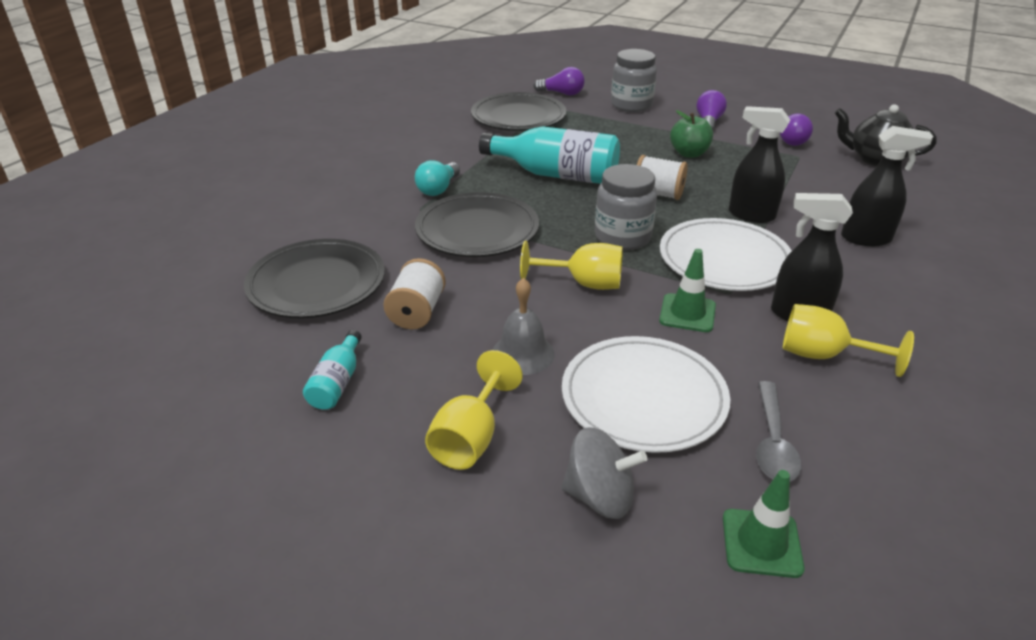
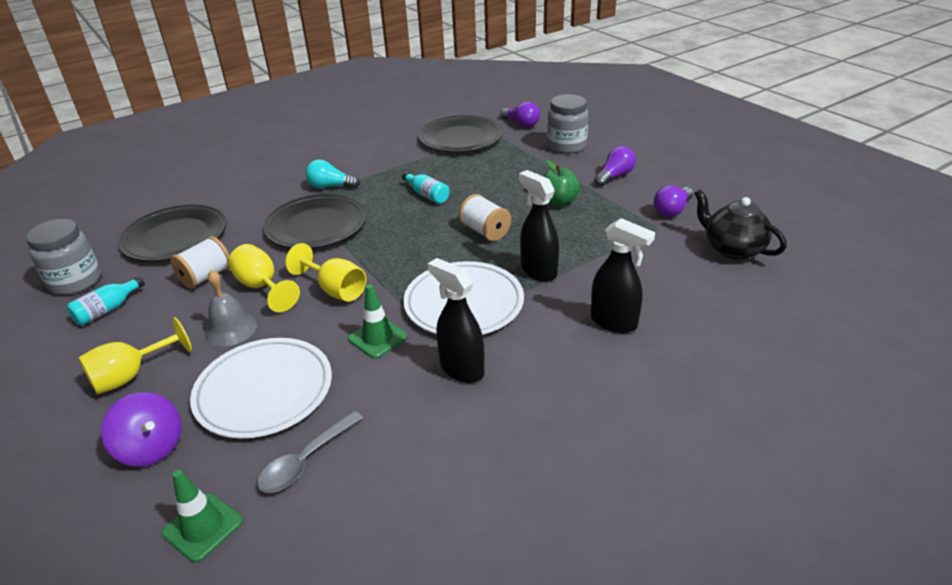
camera: 30 degrees right, 0 degrees up
(438, 189) = (330, 186): turquoise light bulb -> turquoise light bulb turned 45 degrees clockwise
(556, 175) = (427, 195): turquoise bottle -> turquoise bottle, size x0.49
(600, 496) = (151, 447): grey spinning top -> purple spinning top
(622, 237) = (410, 261): grey jar -> grey jar (75, 282)
(823, 355) = (435, 410): yellow goblet -> yellow goblet (262, 287)

